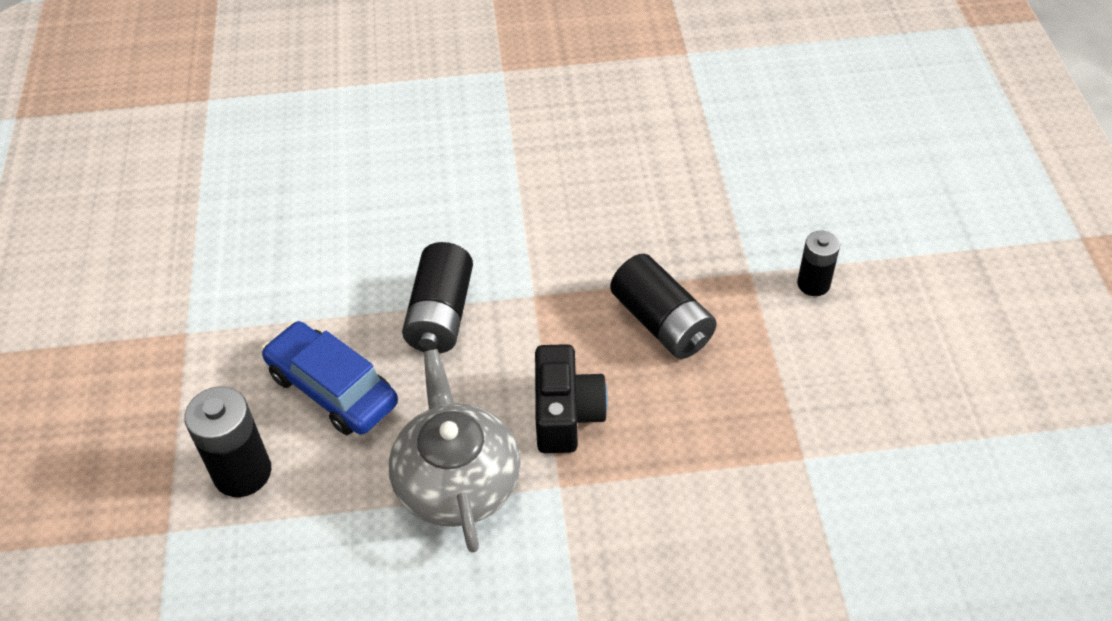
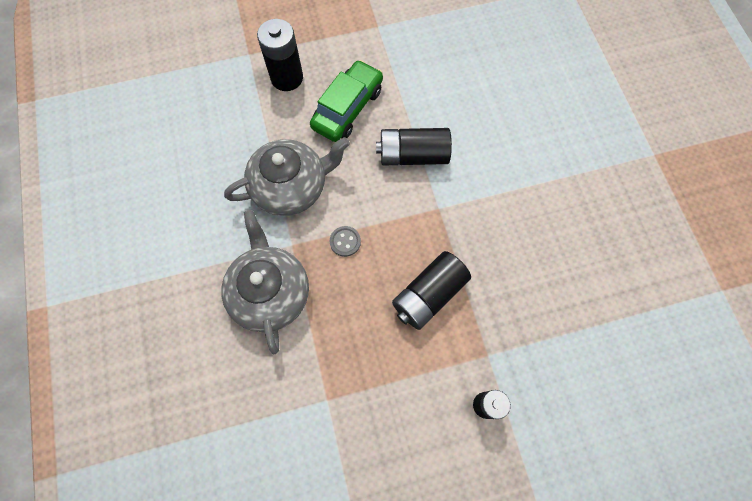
camera: 80 degrees right, 20 degrees up
(332, 389) = (348, 108): blue car -> green car
(566, 414) = (345, 241): black camera -> grey button
(634, 521) = (270, 292): none -> grey teapot

